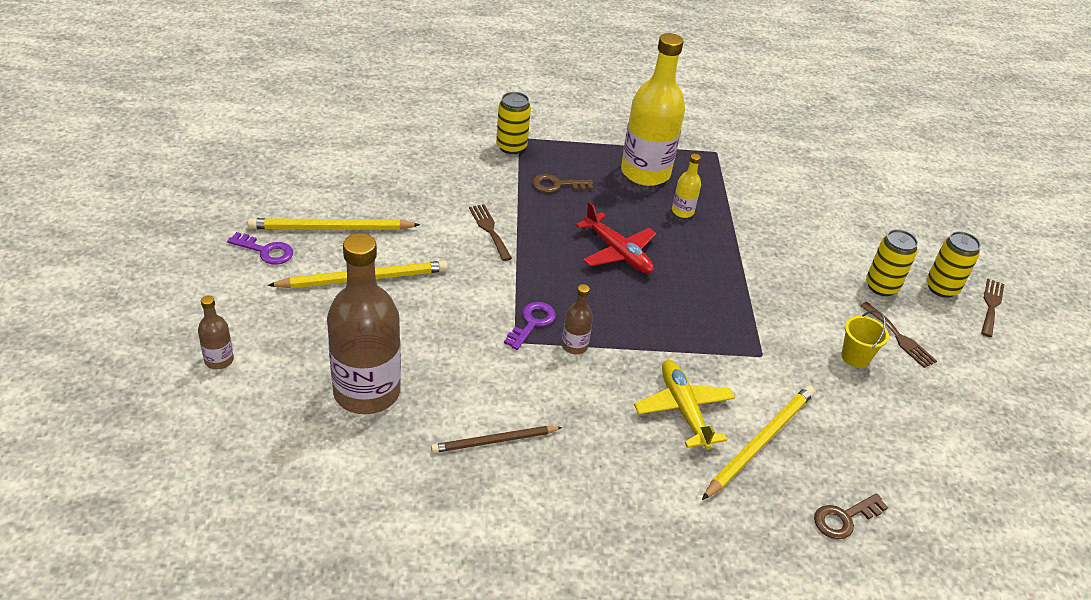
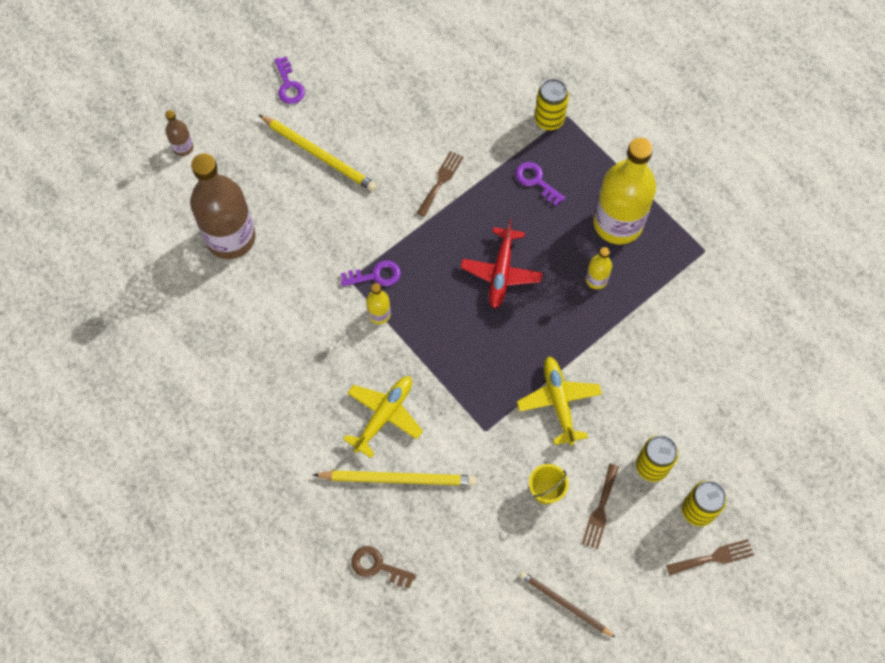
camera: 55 degrees right, 25 degrees up
(331, 228) = (345, 97): yellow pencil -> none
(494, 441) = (257, 332): brown pencil -> brown pencil (564, 604)
(557, 185) = (536, 181): brown key -> purple key
(574, 346) = (379, 314): brown bottle -> yellow bottle
(775, 298) = (559, 402): none -> yellow plane

